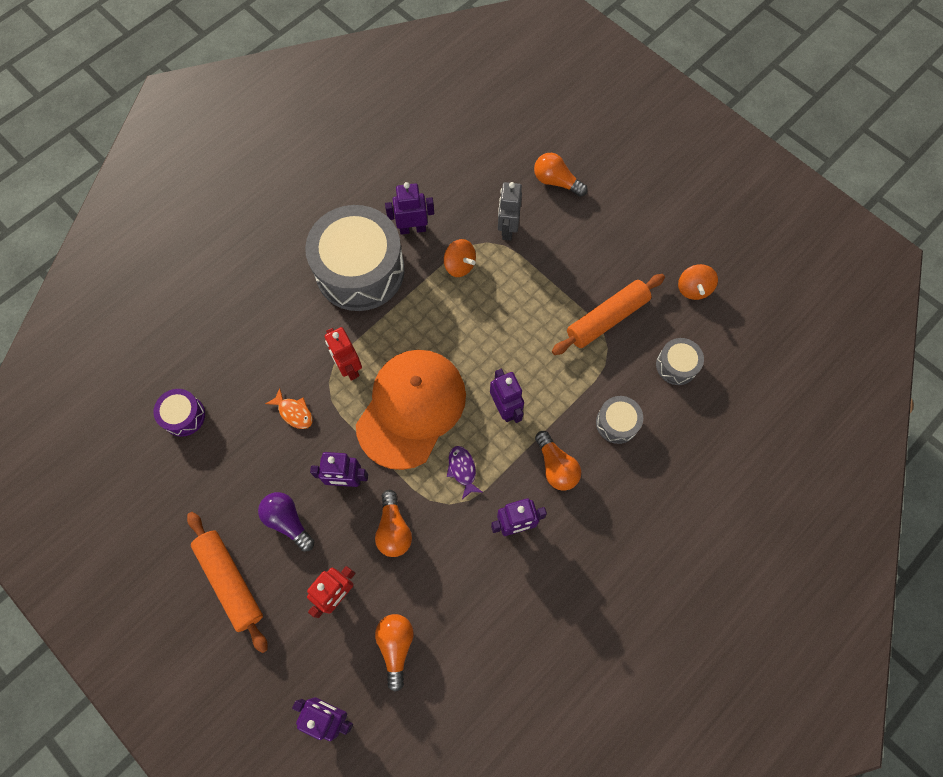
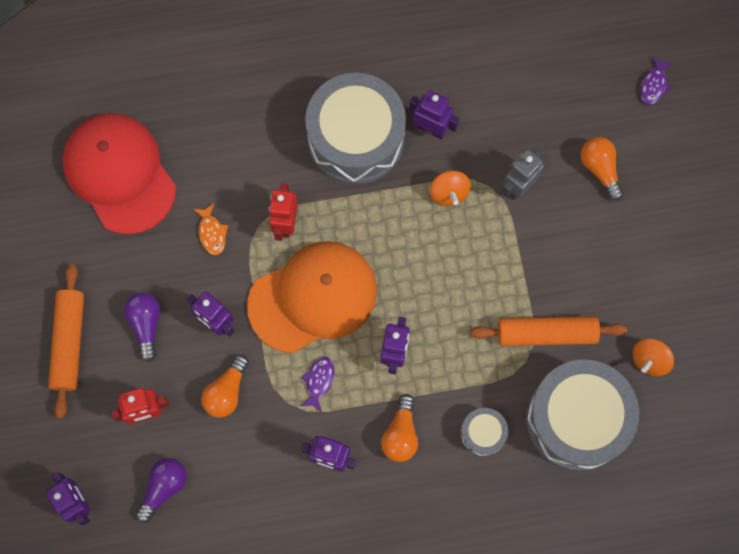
camera: 35 degrees right, 5 degrees up
(184, 416) = (119, 174): purple drum -> red cap
(396, 646) = (164, 487): orange light bulb -> purple light bulb
(549, 104) = (653, 85): none -> purple fish
(676, 365) = (577, 419): grey drum -> grey drum, size x2.26

